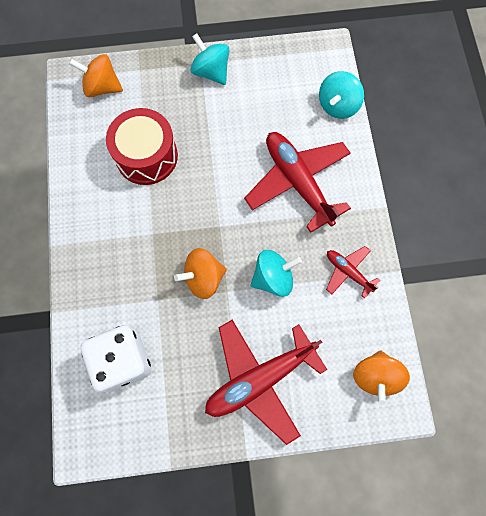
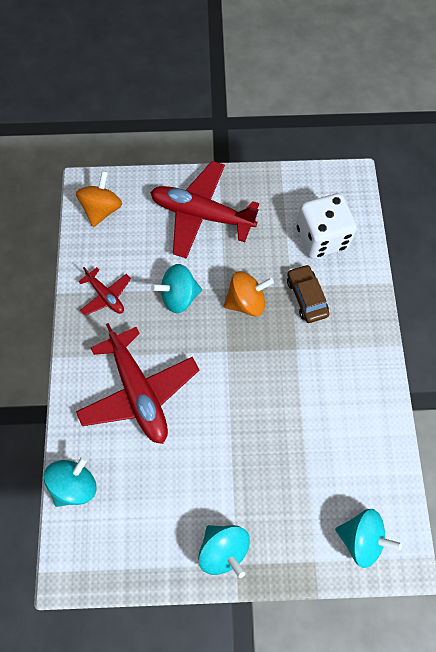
camera: 175 degrees left, 5 degrees down
(102, 87) = (361, 538): orange spinning top -> turquoise spinning top
(141, 288) = (306, 297): none -> brown car
(146, 156) = (304, 437): red drum -> none
(260, 379) = (202, 215): red plane -> red plane turned 135 degrees counterclockwise

